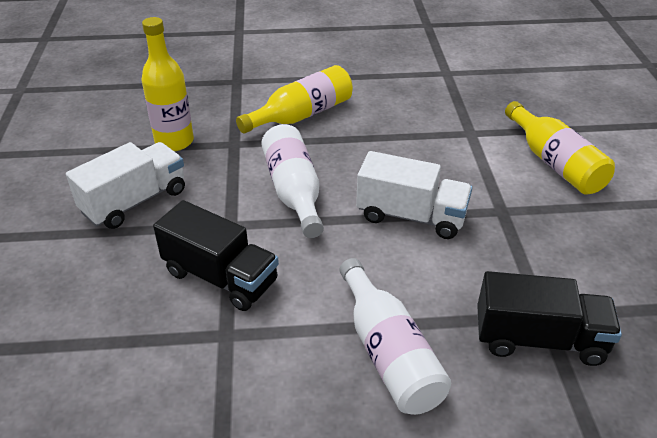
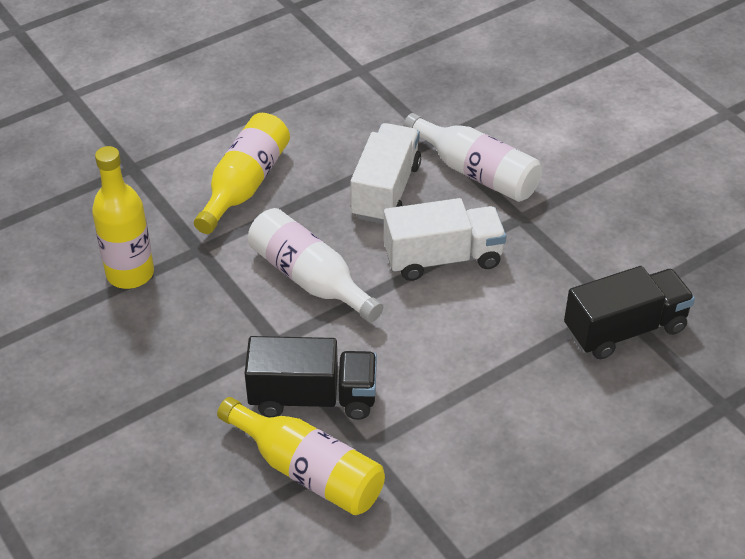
camera: 30 degrees left, 5 degrees up
(135, 201) = (153, 360): white truck -> white truck (386, 191)
(388, 353) = (514, 397): white bottle -> white bottle (476, 172)
(554, 163) = (535, 144): yellow bottle -> yellow bottle (307, 471)

